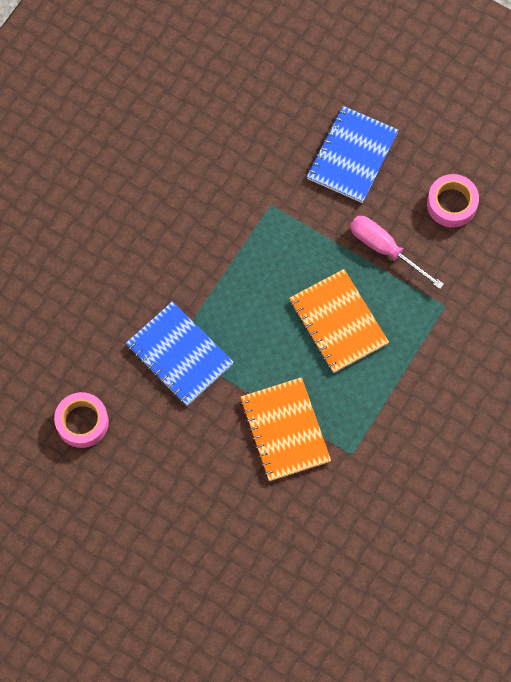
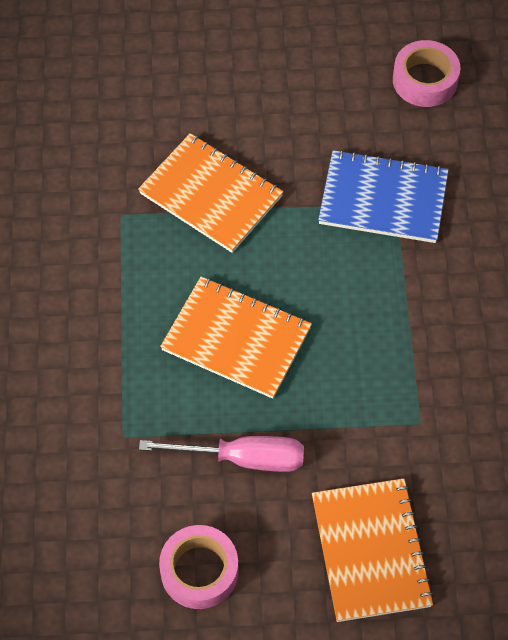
camera: 145 degrees right, 10 degrees down
(352, 156) = (370, 551): blue notebook -> orange notebook

